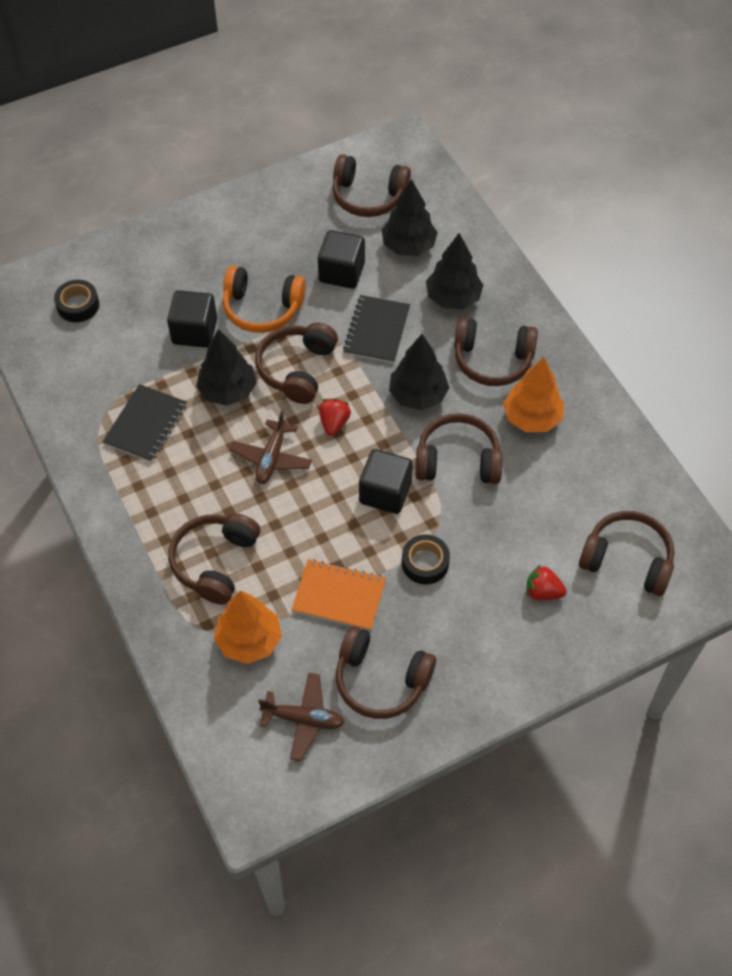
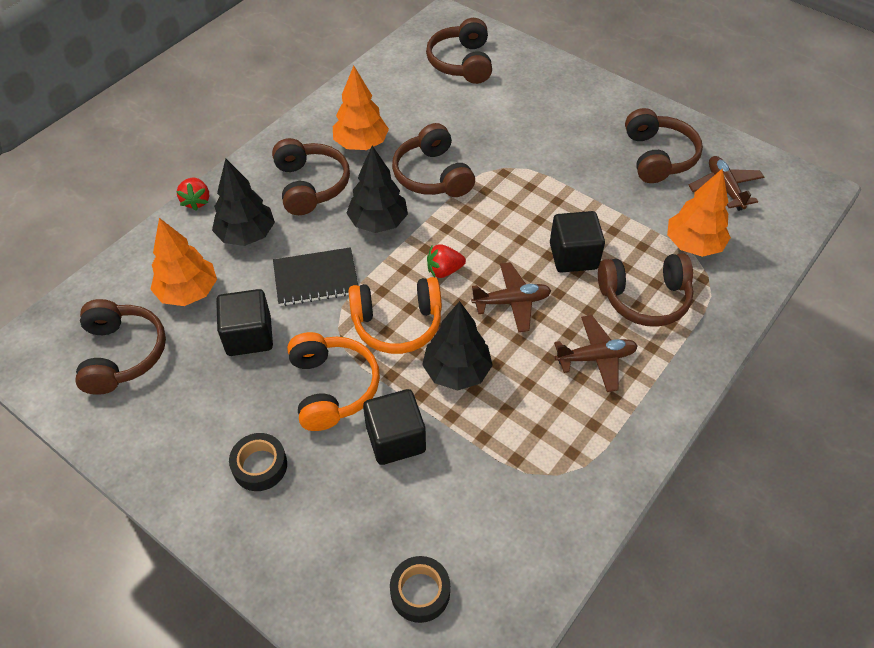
camera: 115 degrees left, 5 degrees down
(146, 424) = (541, 426): black notebook -> none
(180, 492) = (596, 358): none -> brown plane
(297, 369) = (397, 324): brown headphones -> orange headphones
(339, 596) = (610, 204): orange notebook -> none
(385, 492) = (494, 210): black cube -> black cube (573, 256)
(408, 246) = (188, 292): black tree -> orange tree
(425, 563) = (542, 164): black tape -> black tape (260, 466)
(543, 592) = (519, 96): red strawberry -> red strawberry (196, 201)

